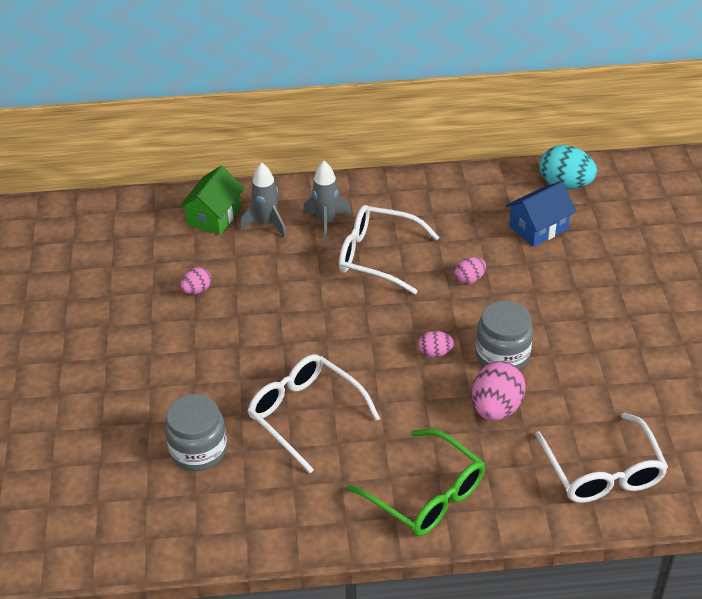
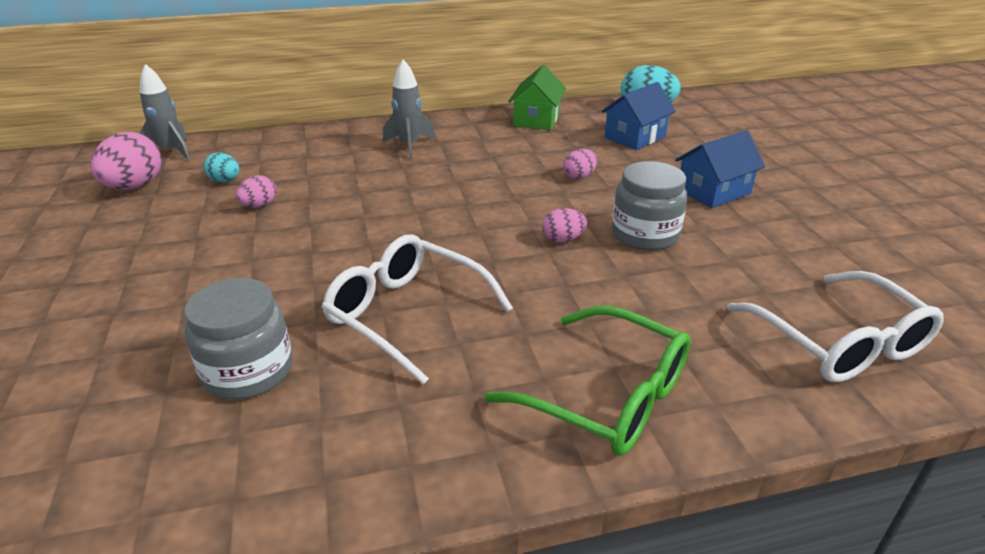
camera: 10 degrees left, 10 degrees down
(167, 256) = (225, 181): none -> turquoise egg
(214, 216) = (283, 149): green house -> green house (536, 119)
(267, 224) = (343, 151): grey rocket -> grey rocket (171, 152)
(377, 256) = (471, 166): white glasses -> none
(496, 408) = (661, 286): pink egg -> pink egg (135, 186)
(581, 309) = (713, 191): none -> blue house

